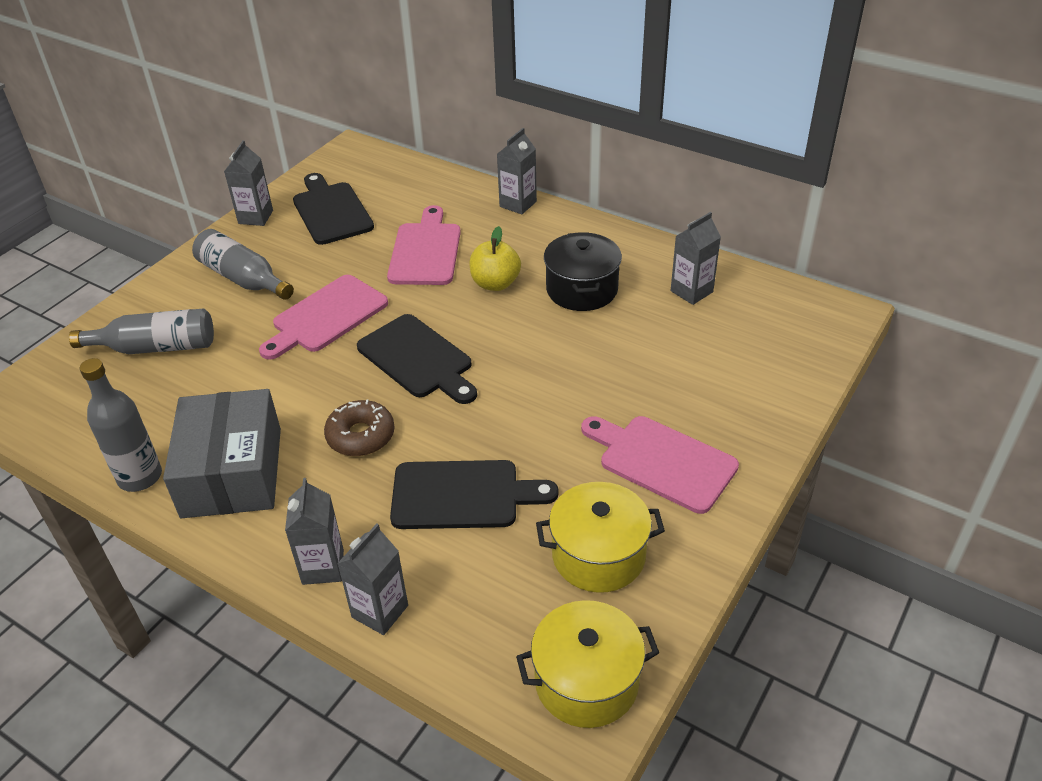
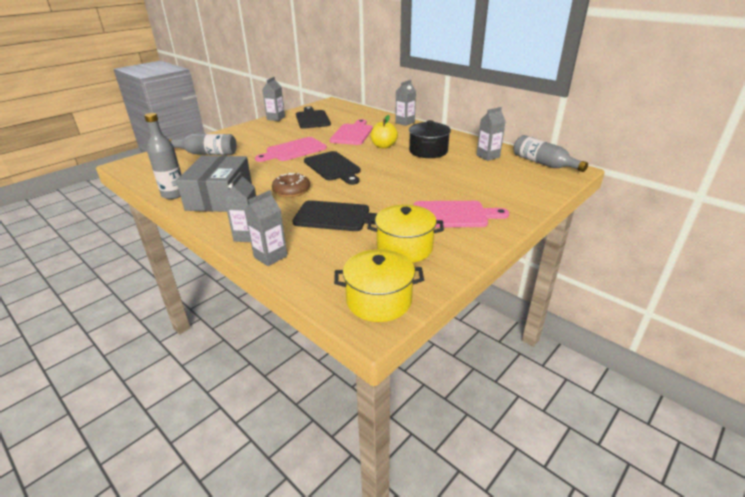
camera: 10 degrees right, 10 degrees down
(243, 278) = (260, 136): grey bottle -> grey bottle (543, 163)
(662, 461) = (454, 215): pink cutting board -> pink cutting board turned 135 degrees clockwise

